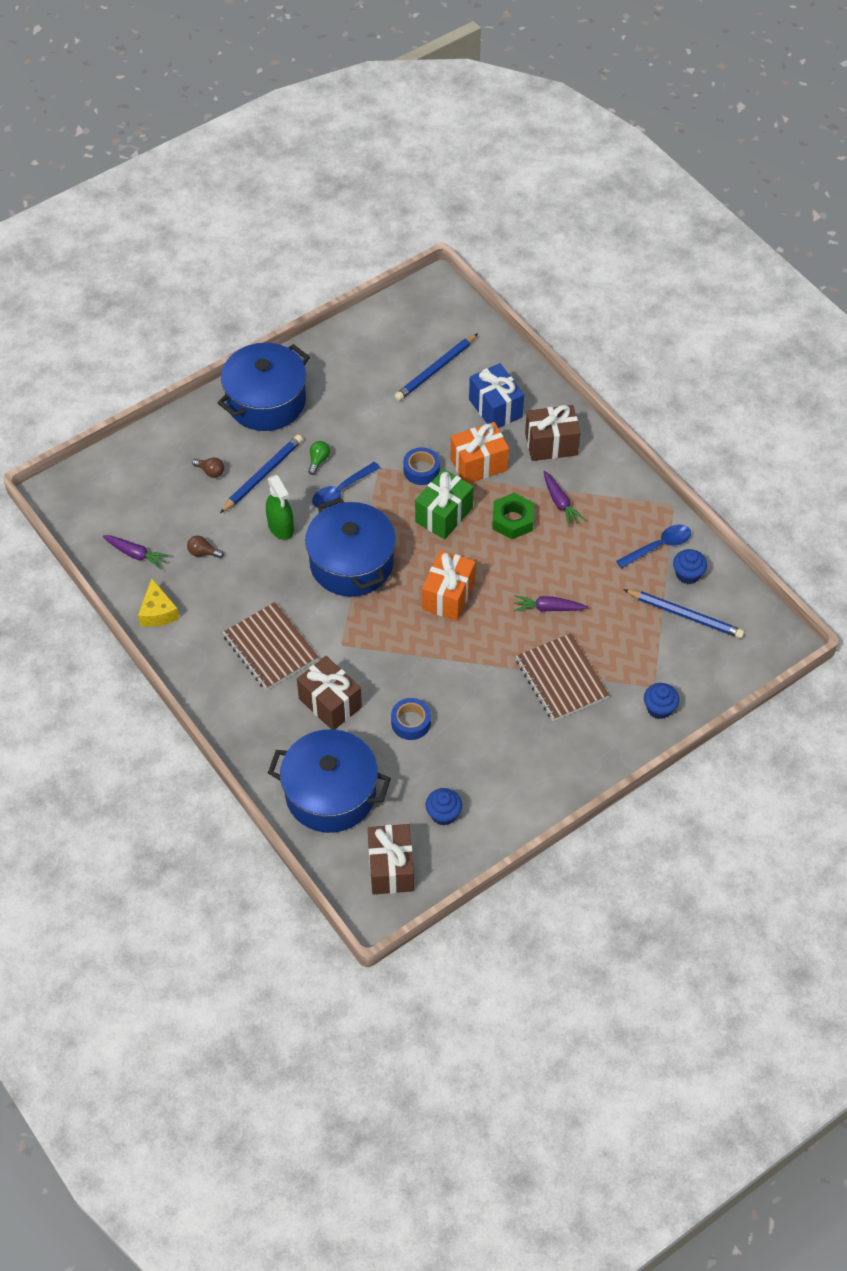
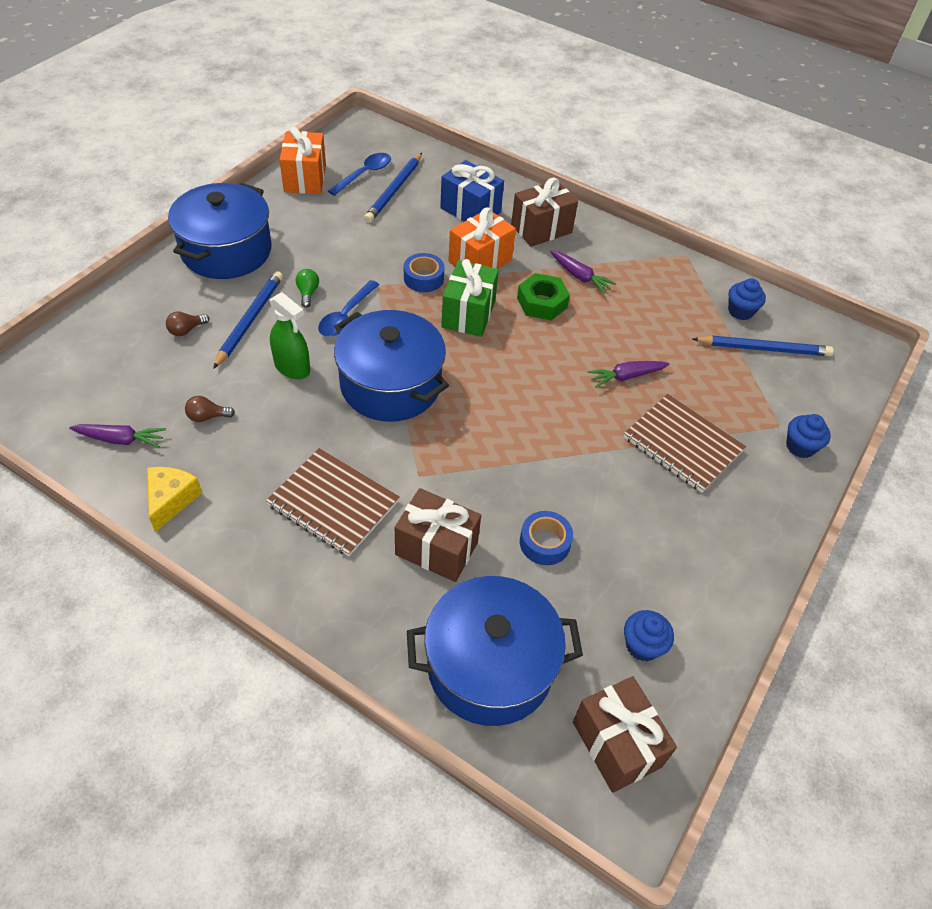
camera: 25 degrees left, 5 degrees down
(158, 612) = (171, 500): yellow cheese -> yellow cheese turned 135 degrees counterclockwise
(210, 471) = (186, 330): brown light bulb -> brown light bulb turned 135 degrees clockwise
(448, 596) = (515, 391): orange gift -> orange gift (305, 178)
(659, 546) = (697, 293): blue spoon -> blue spoon (364, 174)

